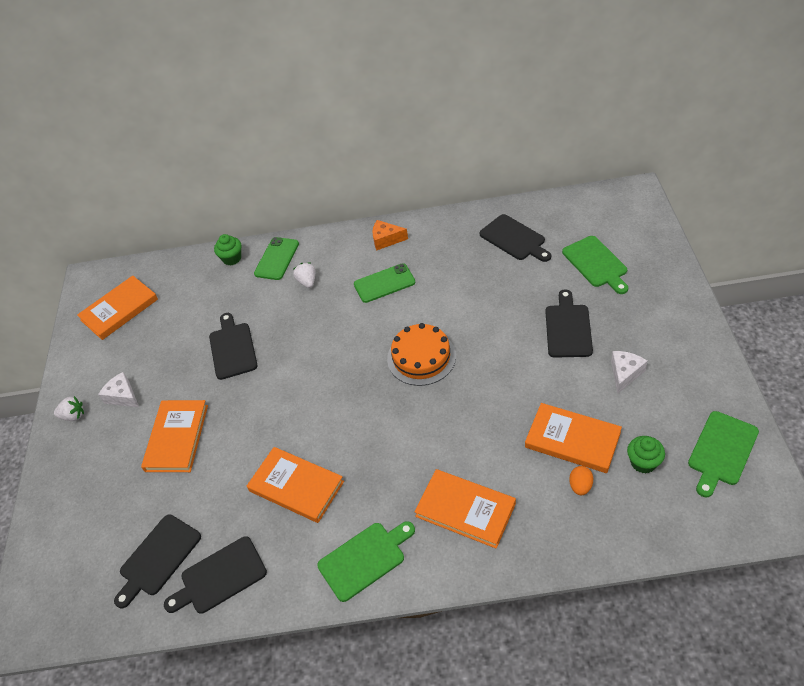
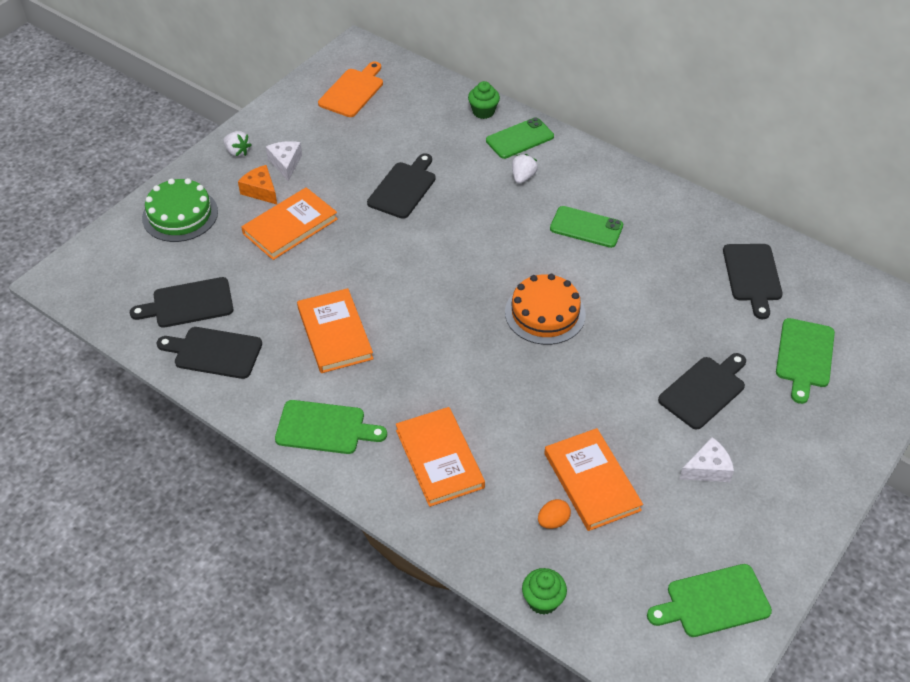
camera: 35 degrees right, 0 degrees up
(76, 497) = (180, 215): none -> green cake
(119, 310) = (353, 91): orange book -> orange cutting board
(386, 239) = (632, 190): orange cheese -> orange cheese (261, 191)
(643, 462) = (630, 550): green cupcake -> green cupcake (542, 601)

